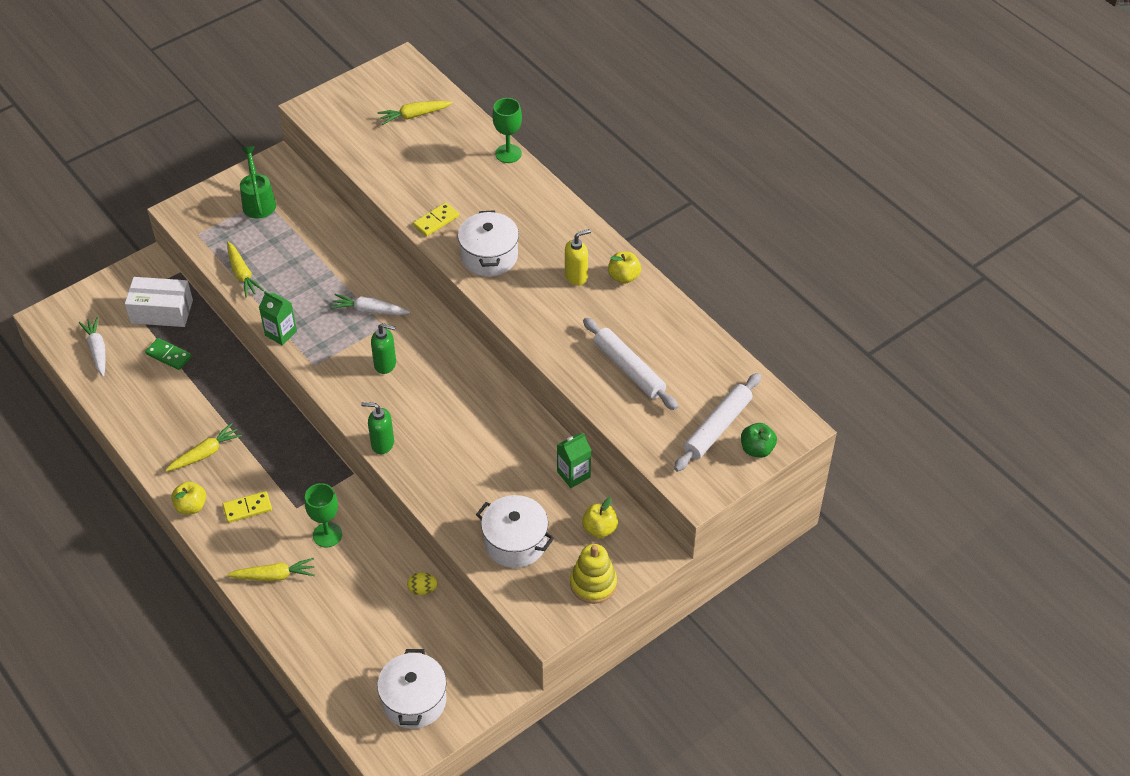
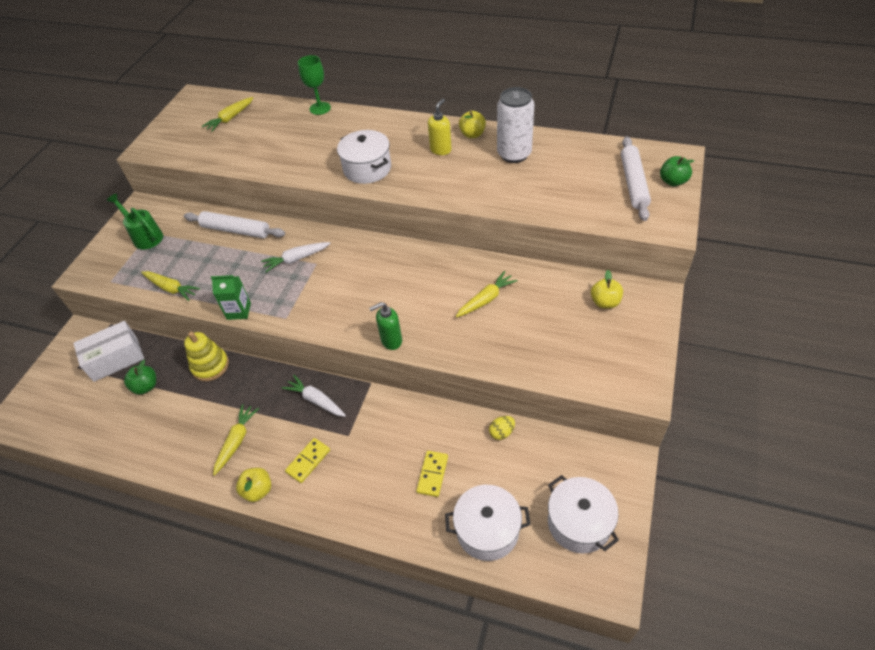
camera: 30 degrees left, 0 degrees up
(97, 350) = (77, 418): white carrot -> white carrot (316, 400)
(169, 355) = (146, 386): green domino -> green apple
(274, 575) = (376, 500): yellow carrot -> yellow carrot (486, 299)
(327, 535) = (391, 440): green goblet -> none
(385, 364) = (342, 286): green soap dispenser -> none
(436, 221) = (306, 167): yellow domino -> yellow domino (432, 474)
(515, 542) = (558, 347): white pot -> white pot (487, 530)
(573, 474) = (549, 279): green carton -> none
(593, 584) = (642, 341): yellow stacking toy -> yellow stacking toy (210, 366)
(629, 369) = (537, 182): white rolling pin -> white rolling pin (236, 230)
(640, 325) = (514, 154): none -> white can

